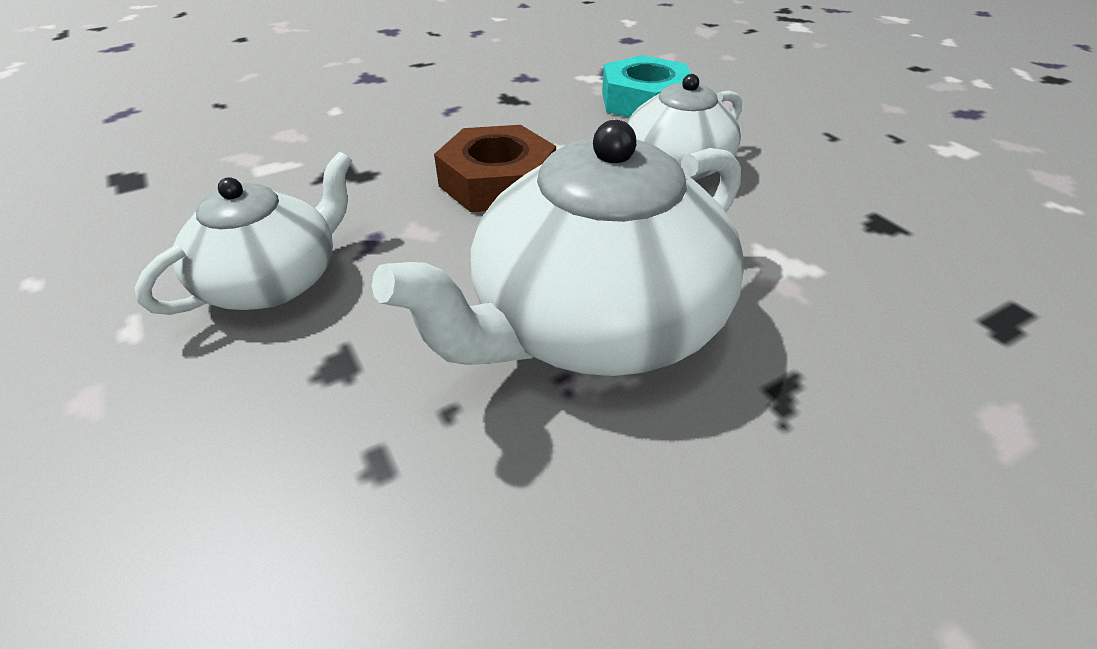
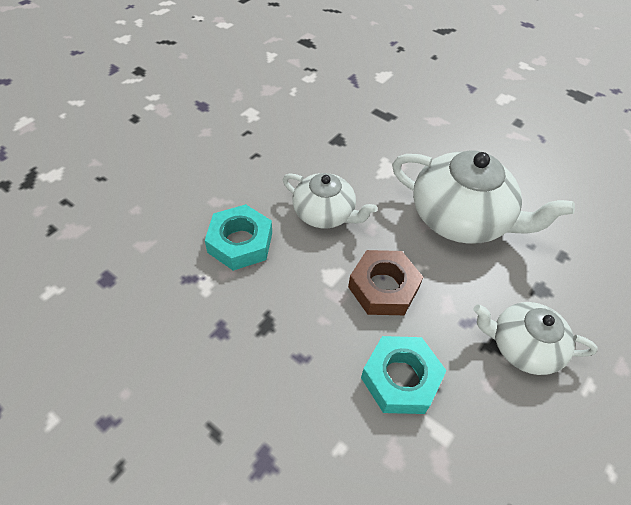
camera: 115 degrees left, 10 degrees up
(358, 159) = (400, 378): none -> turquoise nut

